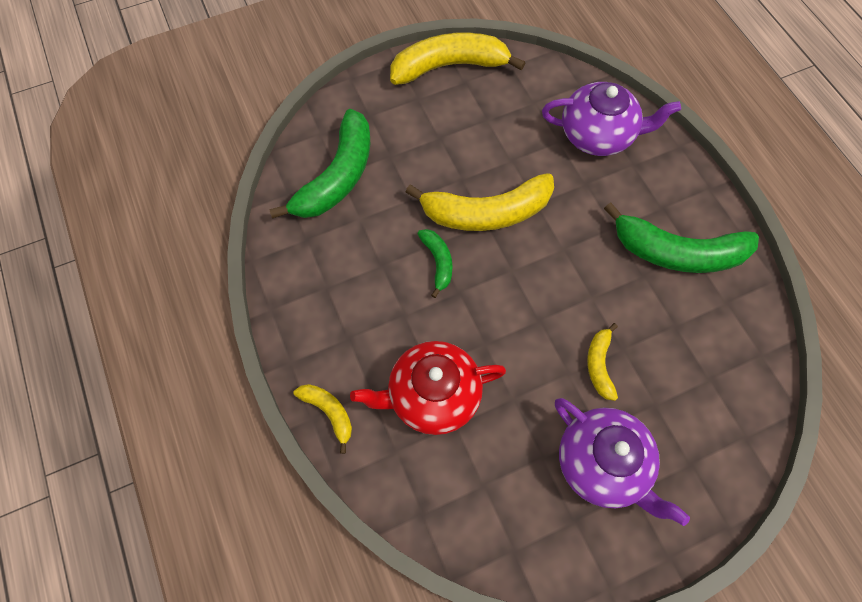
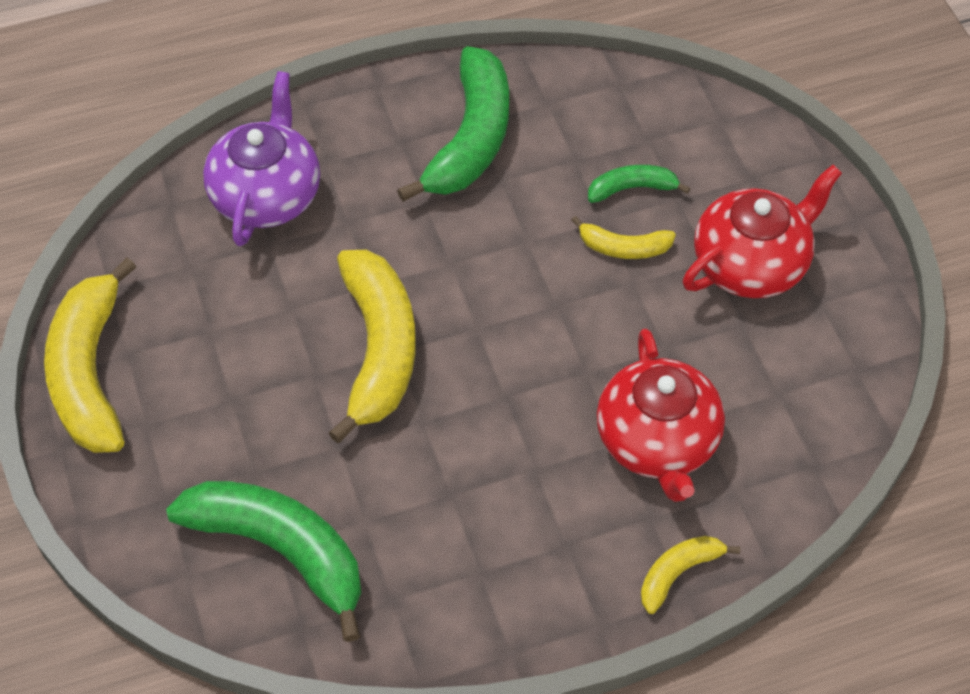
camera: 85 degrees left, 10 degrees down
(438, 262) = (454, 419): green banana -> green banana (632, 189)
(602, 464) = (751, 264): purple teapot -> red teapot

